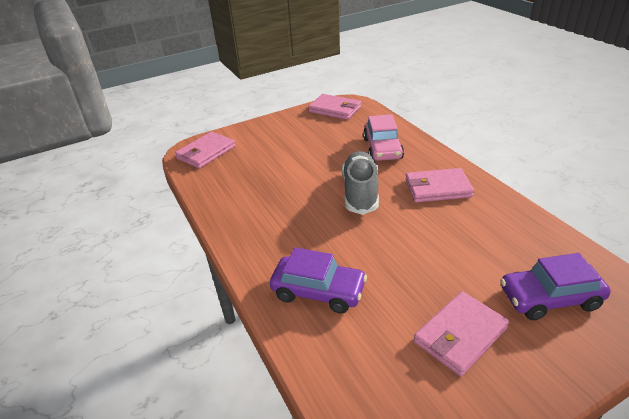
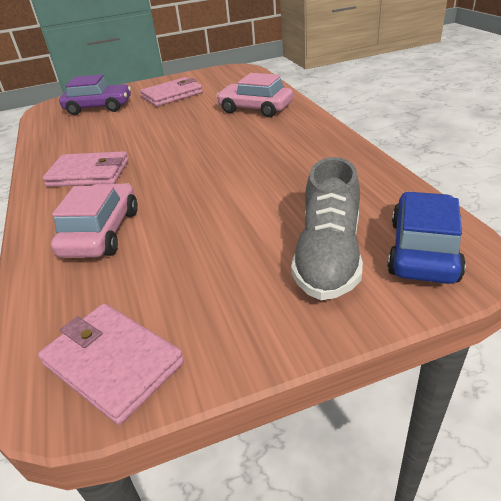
camera: 170 degrees left, 0 degrees up
(206, 152) = (423, 250): pink wallet -> blue car
(318, 291) = (255, 109): purple car -> pink car
(360, 192) = (179, 173): grey shoe -> grey shoe (328, 256)

